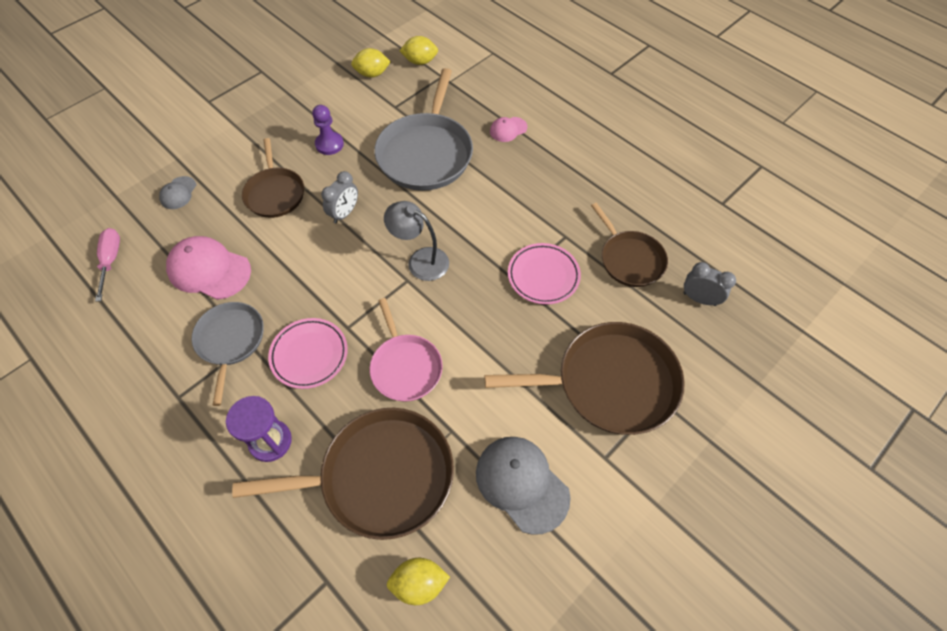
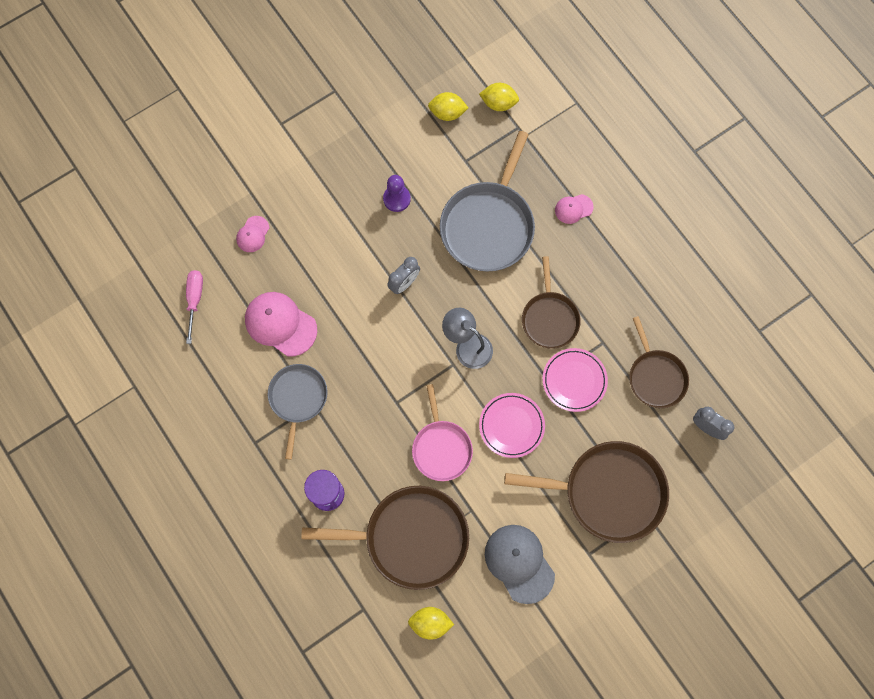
camera: 10 degrees right, 15 degrees up
(178, 193) = (253, 234): grey cap -> pink cap
(275, 193) = (342, 249): brown pan -> brown pan (549, 318)
(309, 355) = (363, 423): pink plate -> pink plate (511, 426)

